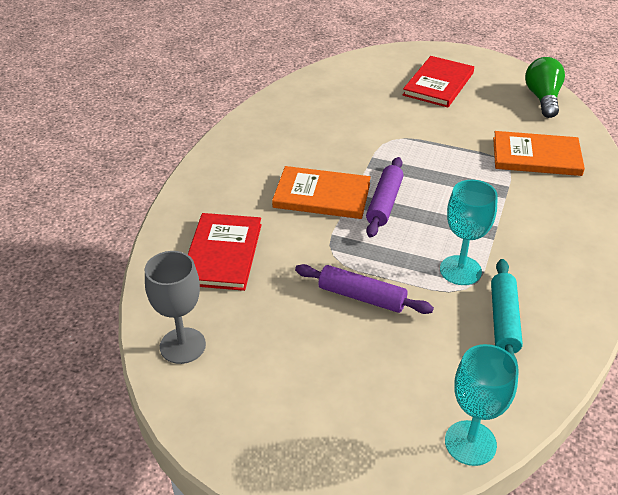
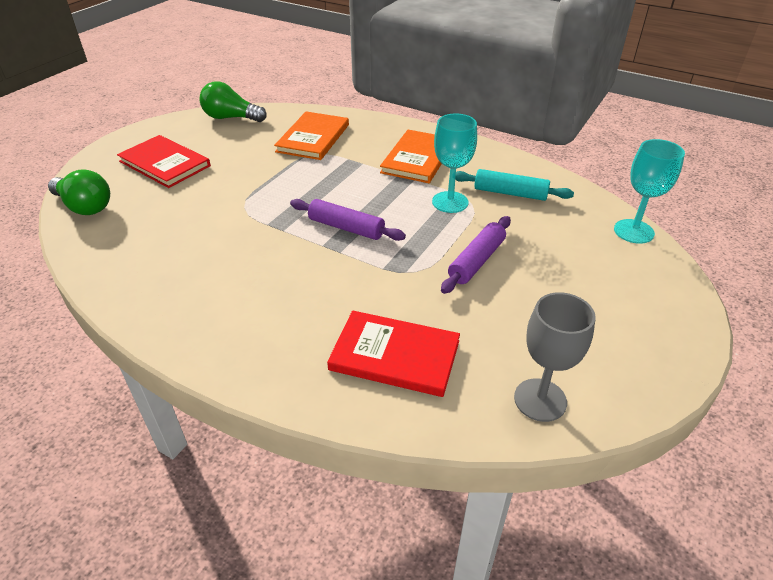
camera: 80 degrees left, 0 degrees up
(322, 195) = (318, 266): orange book -> orange book (417, 158)
(360, 66) = (84, 206): none -> green light bulb

